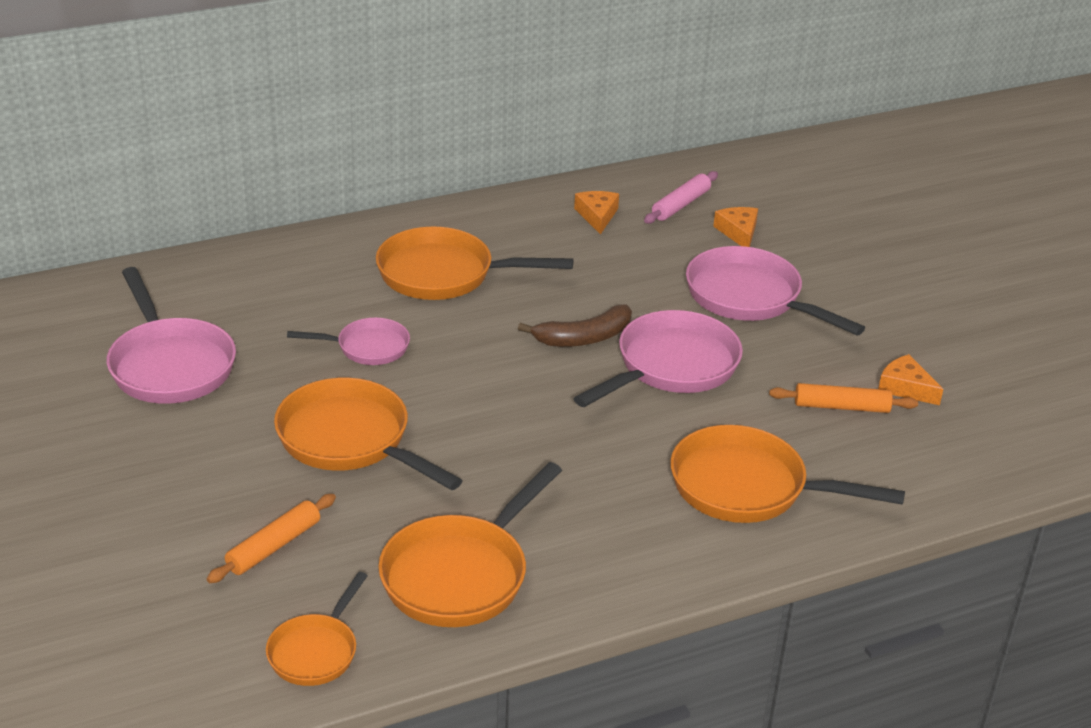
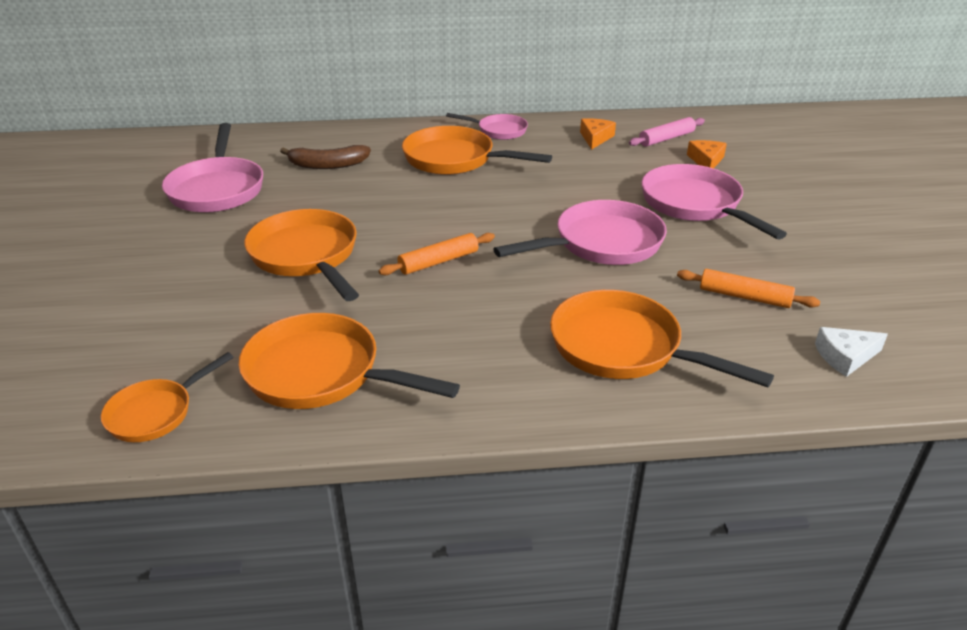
camera: 20 degrees right, 0 degrees up
(273, 546) = (189, 322): orange rolling pin -> orange rolling pin (438, 262)
(368, 347) = (366, 197): pink pan -> pink pan (498, 131)
(460, 575) = (321, 373): orange pan -> orange pan turned 60 degrees clockwise
(584, 338) = (539, 213): brown banana -> brown banana (328, 165)
(905, 388) = (813, 291): orange cheese -> none
(955, 457) = (845, 357): none -> white cheese

